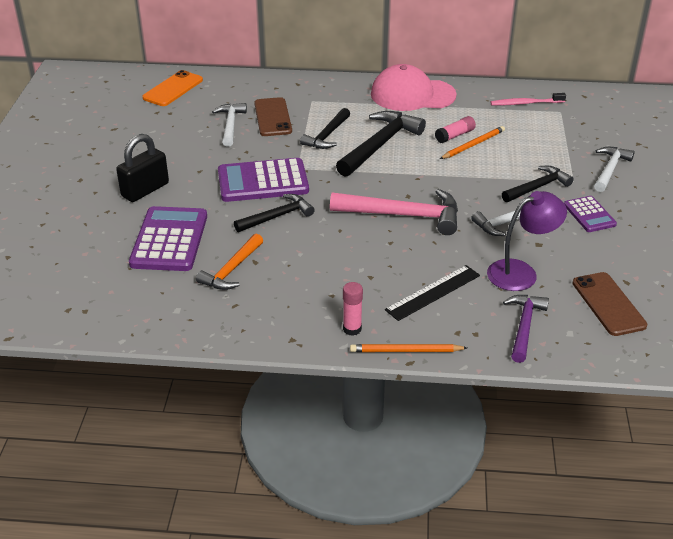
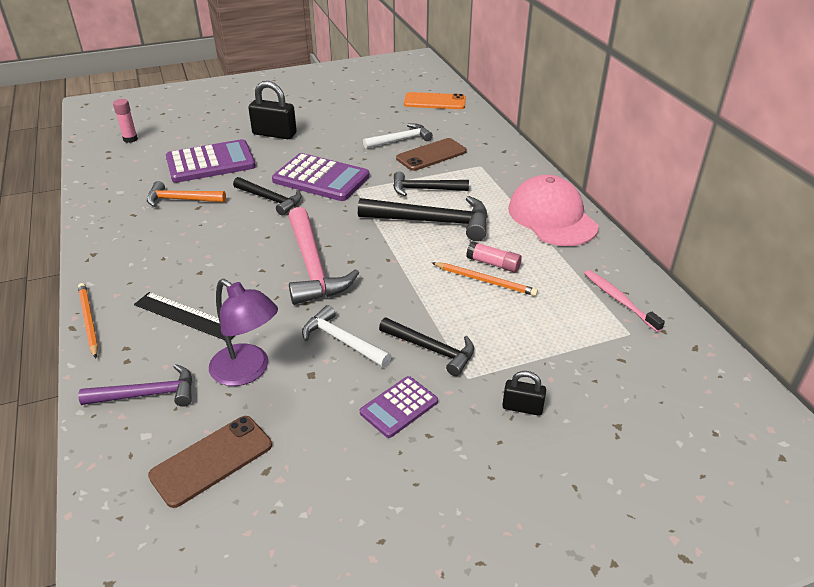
camera: 65 degrees right, 0 degrees up
(263, 181) = (321, 178): purple calculator -> purple calculator turned 150 degrees clockwise
(352, 329) = (115, 281): pink glue stick -> pink glue stick (130, 139)
(609, 169) = (522, 407): white hammer -> black padlock

